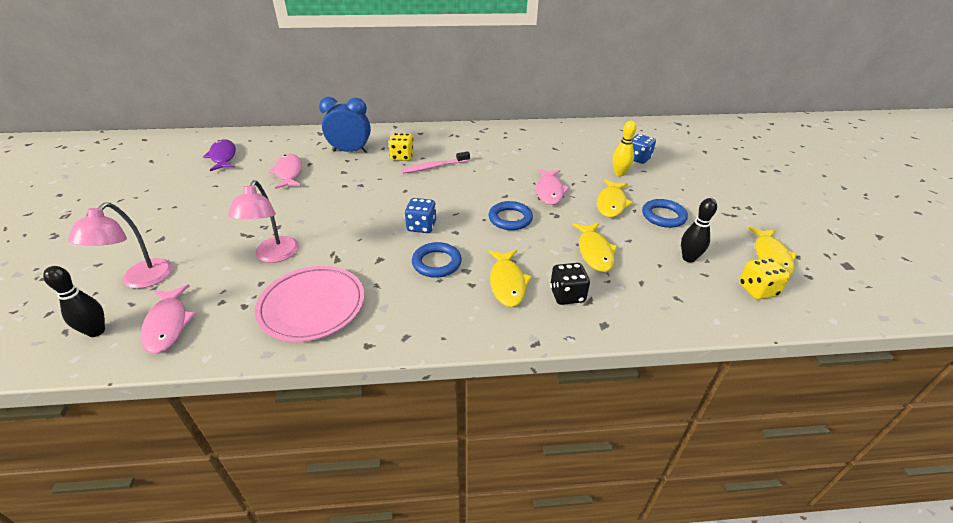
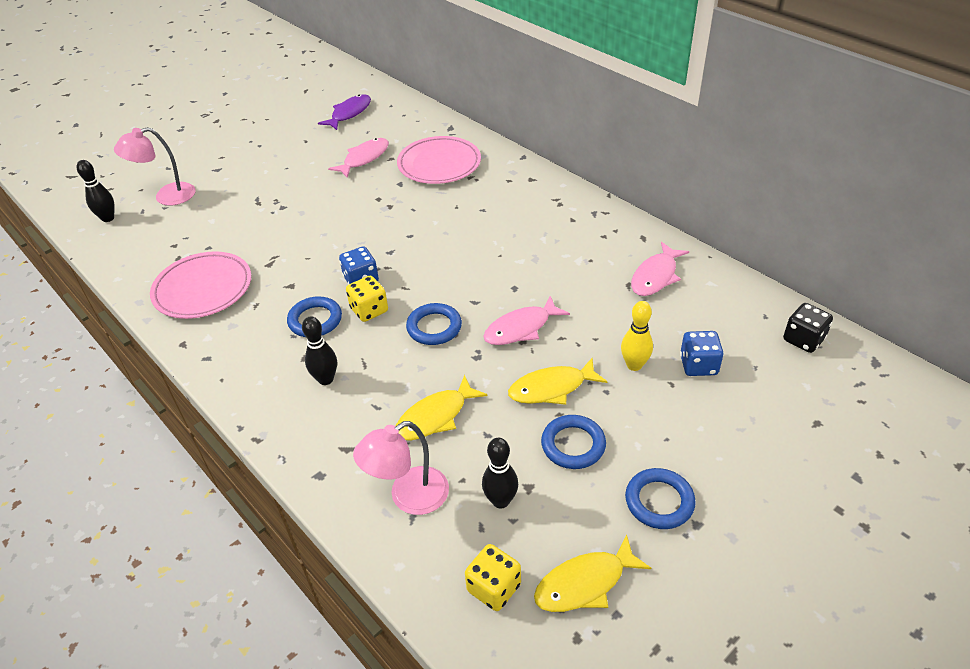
camera: 55 degrees right, 5 degrees up
(168, 325) = (134, 240): pink fish -> pink fish (655, 276)
(274, 256) = (244, 231): pink lamp -> pink lamp (409, 497)
(350, 151) = (439, 164): blue clock -> pink plate
(402, 157) = (468, 197): yellow dice -> yellow dice (369, 310)
(434, 167) = (474, 227): pink toothbrush -> none
(507, 283) = (326, 379): yellow fish -> black bowling pin
(567, 295) = (343, 428): black dice -> black dice (803, 339)
(726, 210) = (659, 501): none -> blue ring

